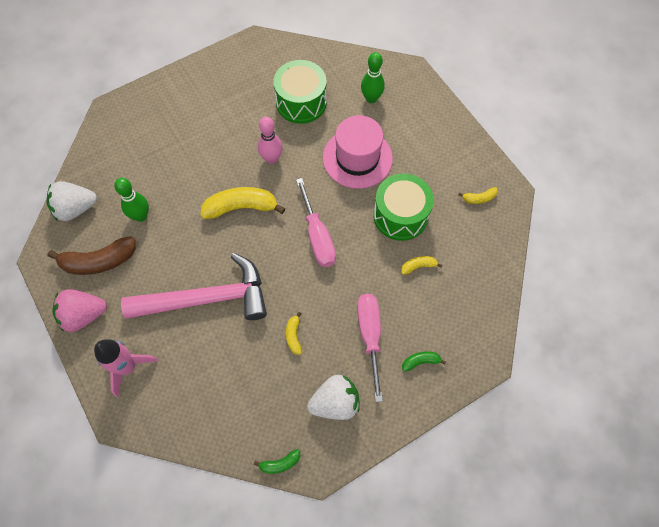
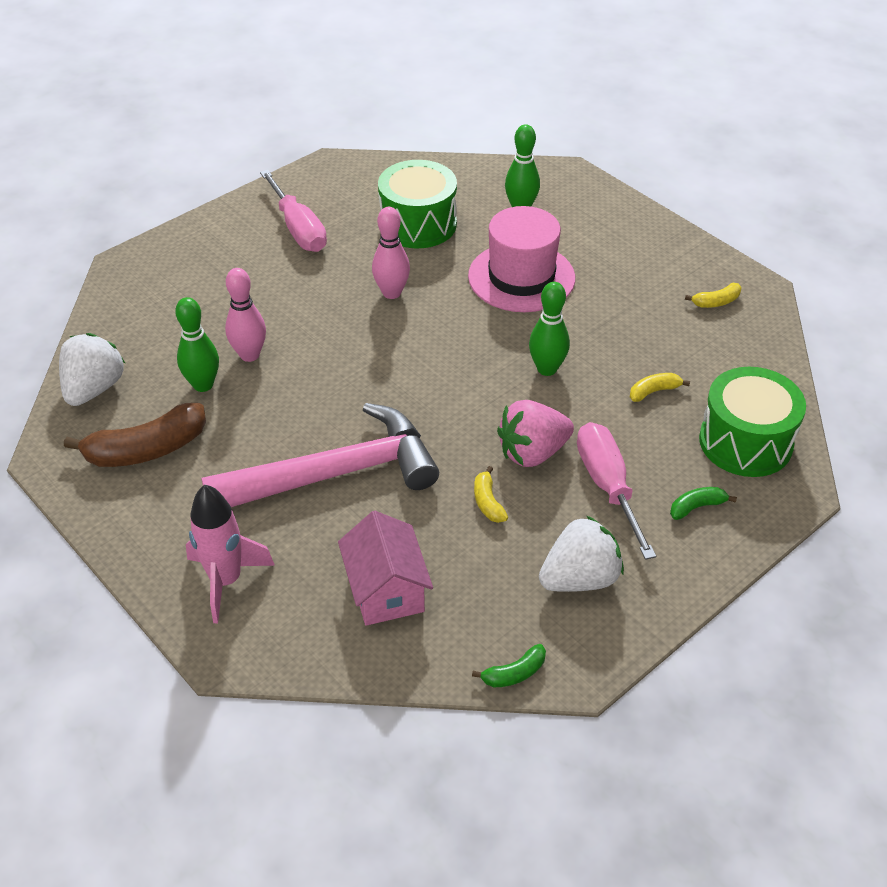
camera: 10 degrees left, 20 degrees down
(75, 209) = (94, 389): white strawberry -> white strawberry turned 135 degrees clockwise
(83, 315) = (136, 522): pink strawberry -> pink strawberry (532, 452)
(173, 196) = (249, 355): none -> pink bowling pin
(219, 390) = (386, 590): none -> pink house
(241, 207) = (360, 355): yellow banana -> none
(317, 236) = (488, 375): pink screwdriver -> pink screwdriver (298, 228)
(355, 237) = (547, 369): none -> green bowling pin
(400, 215) = (607, 335): green drum -> green drum (745, 442)

